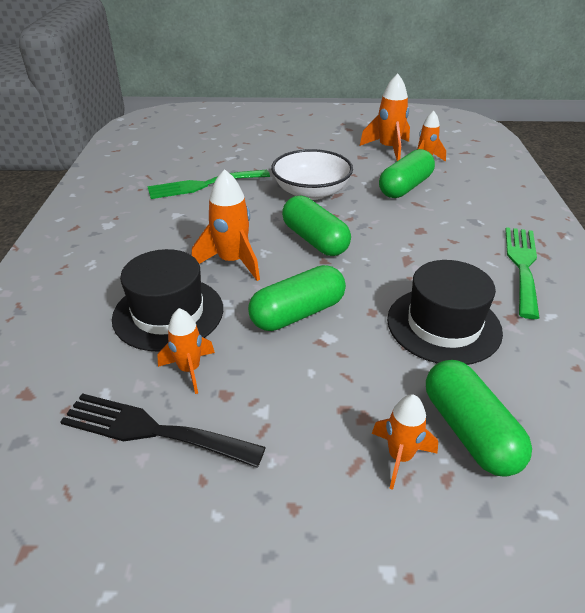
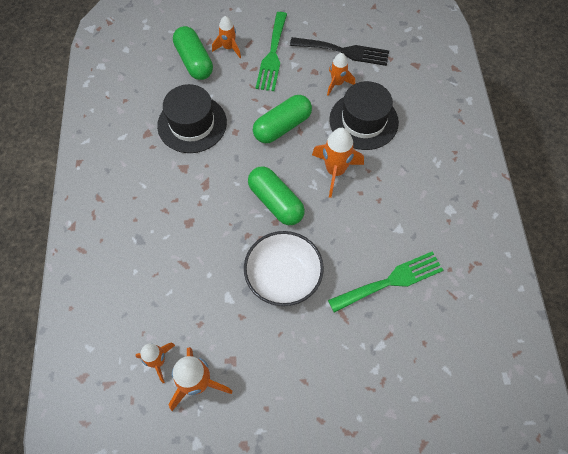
camera: 175 degrees right, 25 degrees up
(405, 187) = (191, 293): green capsule -> none
(522, 265) = (121, 183): green fork -> green fork (272, 55)

